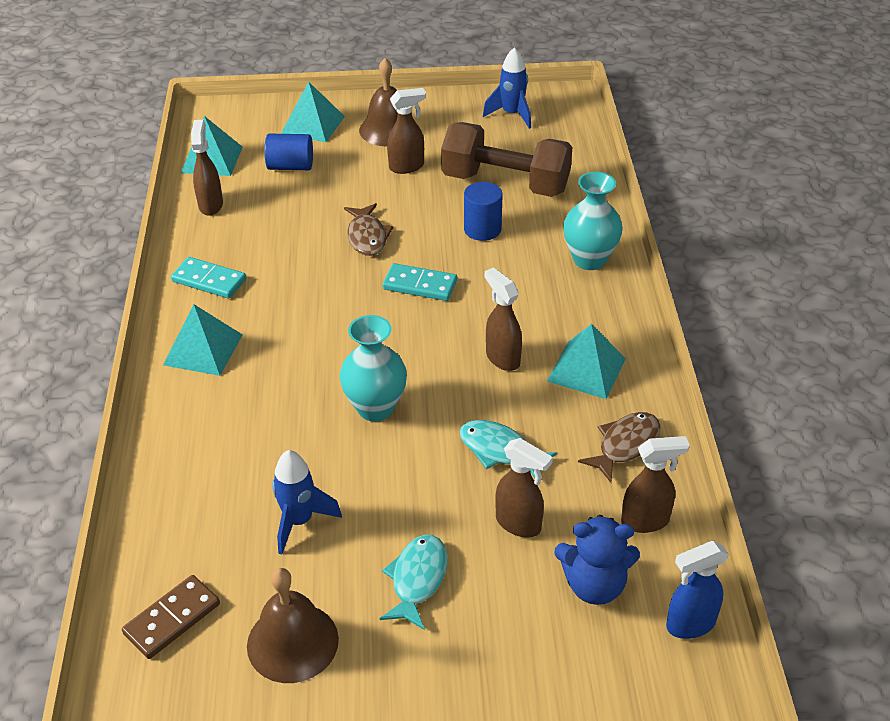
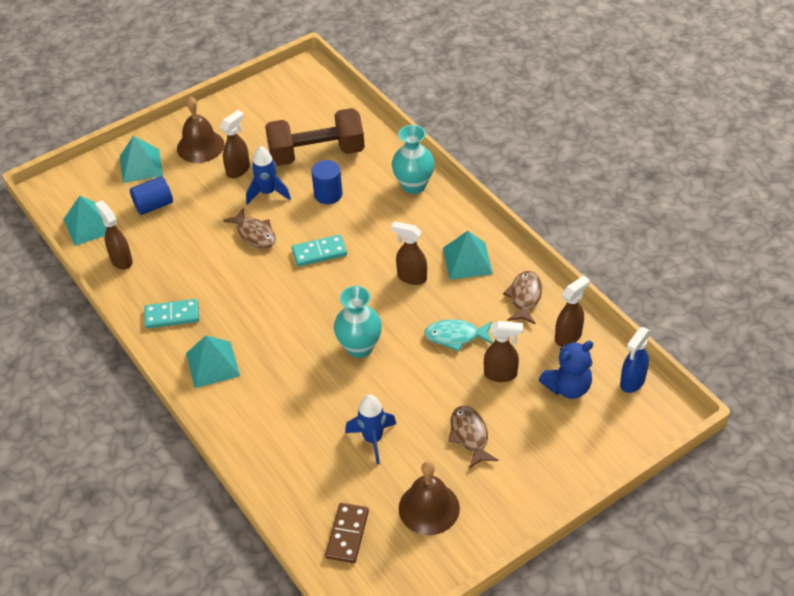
camera: 30 degrees left, 5 degrees up
(417, 579) = (470, 436): turquoise fish -> brown fish
(512, 114) = (279, 98): blue rocket -> blue rocket (268, 193)

